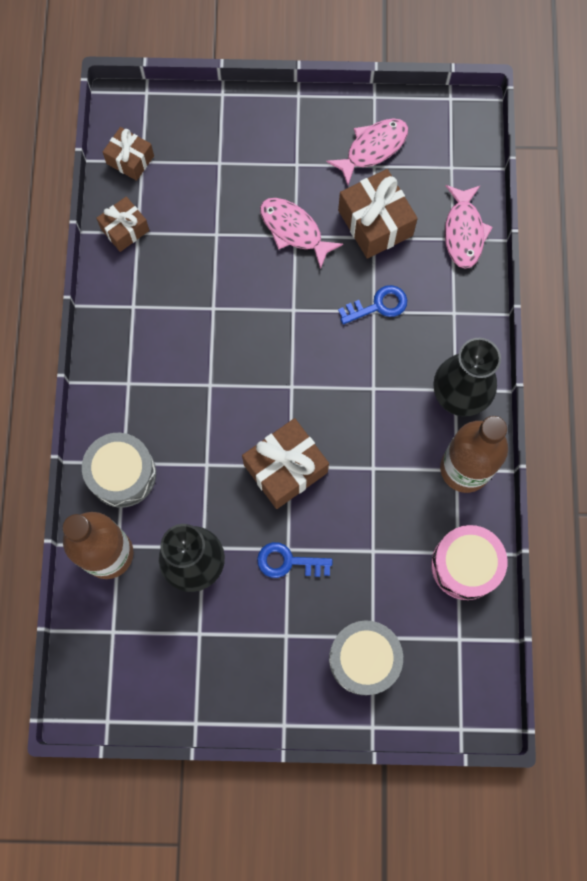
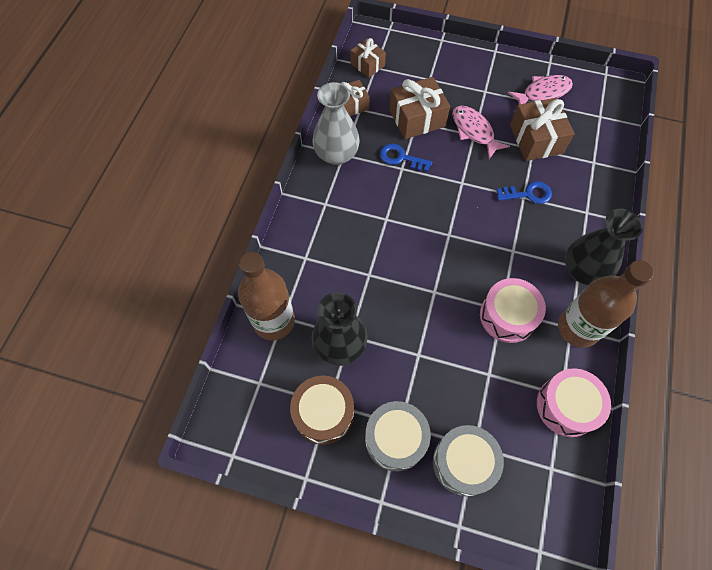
camera: 15 degrees right, 10 degrees down
(122, 474) = (302, 265): grey drum -> grey drum (395, 439)
(124, 309) = (336, 154): none -> grey vase
(196, 646) = (323, 413): none -> brown drum
(285, 468) = (430, 292): brown gift -> brown gift (417, 118)
(288, 562) = (416, 364): blue key -> blue key (401, 158)
(381, 474) = (507, 316): none -> pink drum
(464, 232) = (603, 159): pink fish -> none

